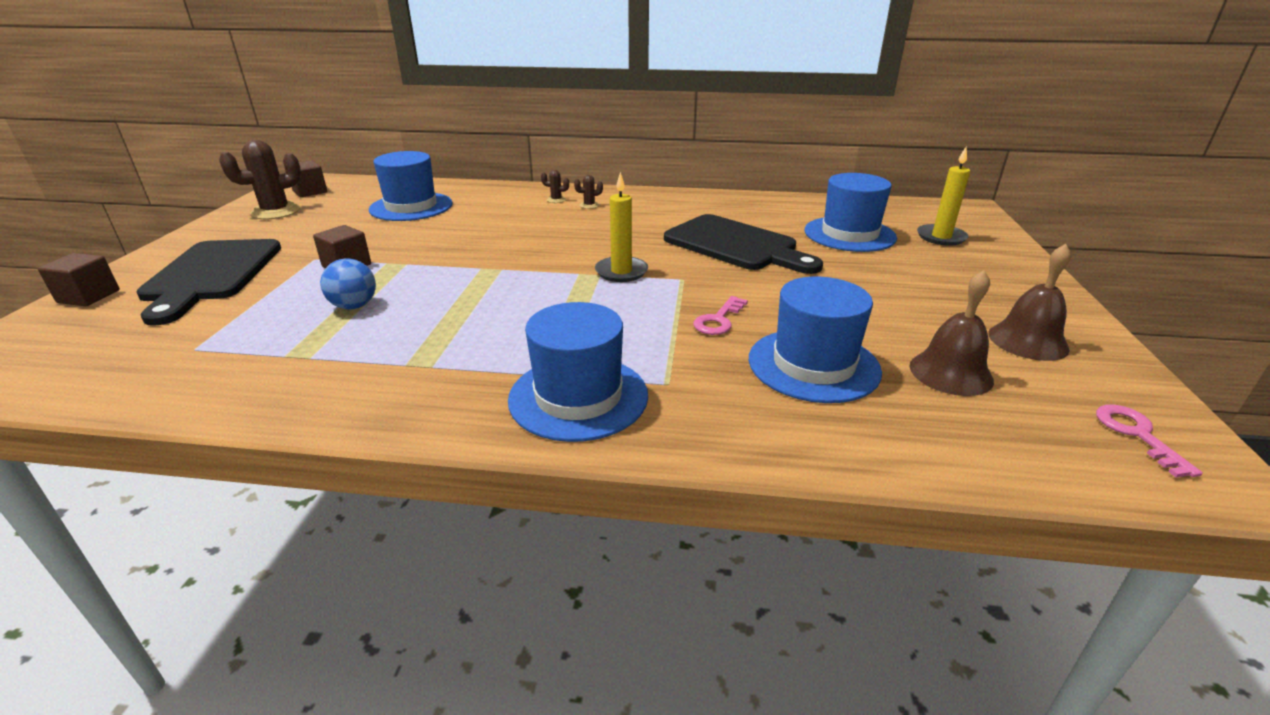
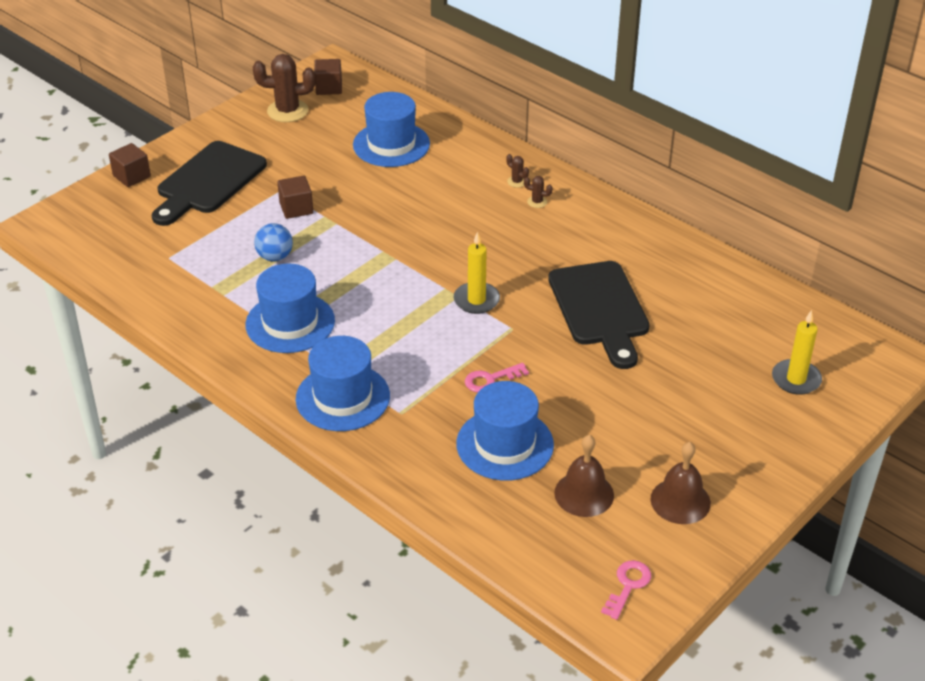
camera: 35 degrees right, 10 degrees up
(849, 234) = (717, 339): blue hat -> blue hat (290, 323)

